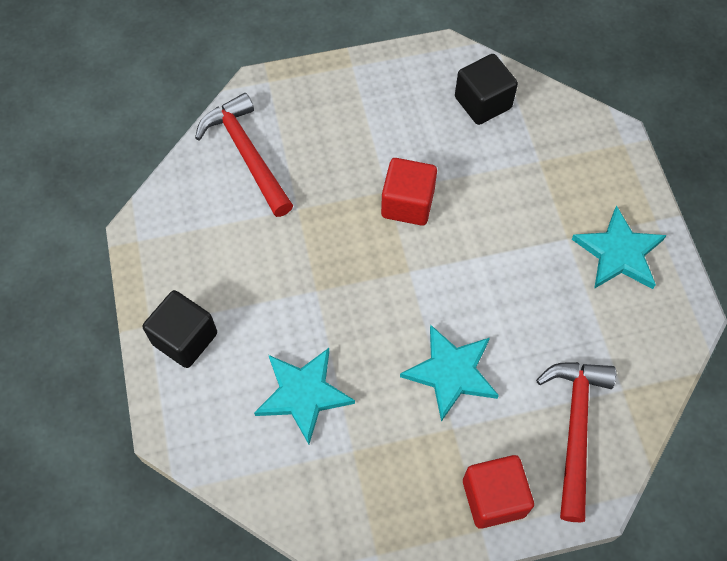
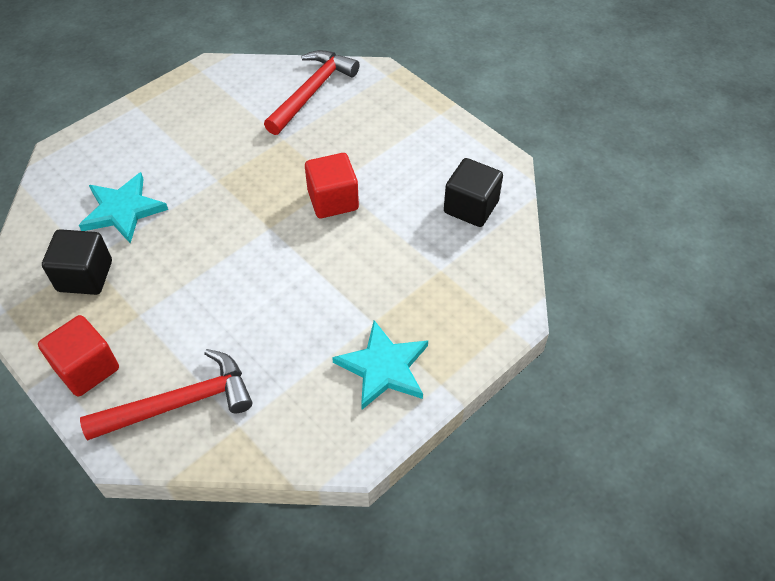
camera: 60 degrees right, 10 degrees down
(185, 338) = (135, 128): black cube -> black cube (85, 276)
(451, 373) = (189, 293): turquoise star -> none

